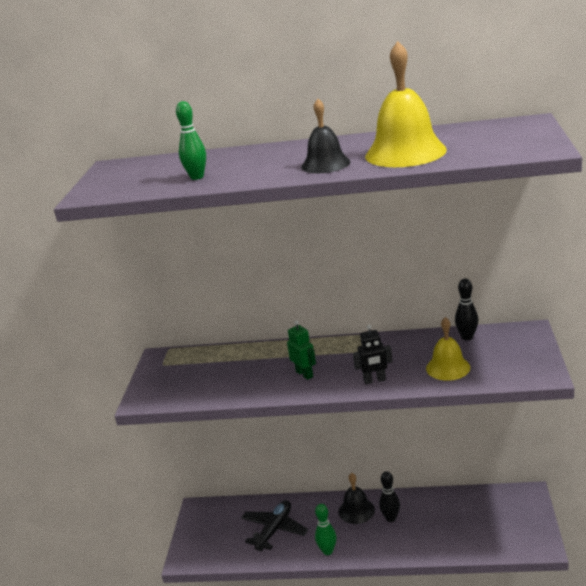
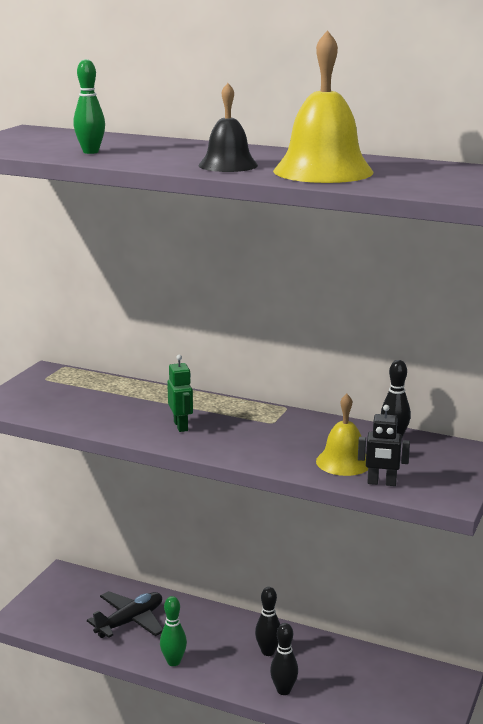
camera: 15 degrees right, 5 degrees down
(356, 510) = (234, 631): black bell -> none
(374, 380) = (250, 452): black robot -> black robot (381, 483)
(421, 545) = (283, 690): none -> black bowling pin

